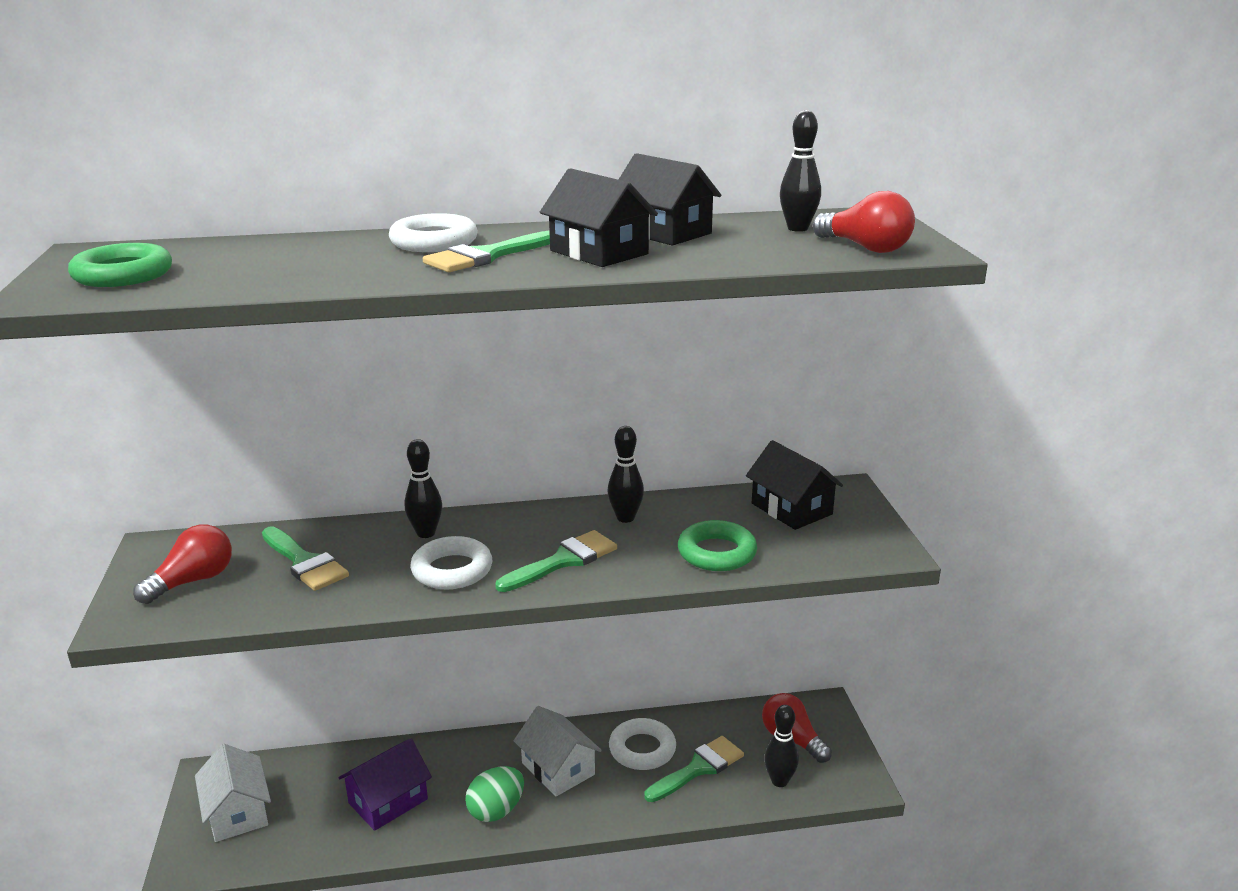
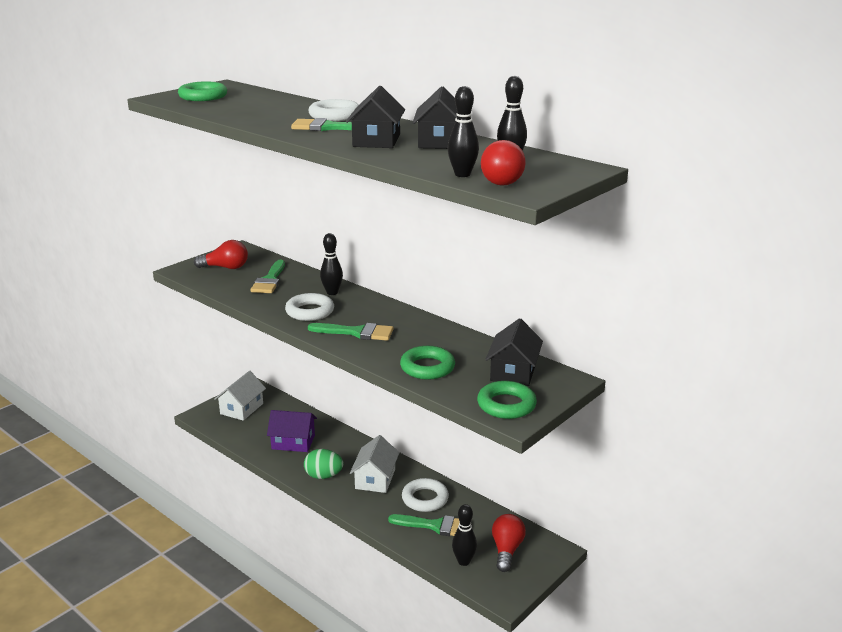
camera: 50 degrees right, 0 degrees up
(625, 518) = (424, 331): black bowling pin -> black bowling pin (462, 174)
(858, 543) = (506, 405): none -> green ring

